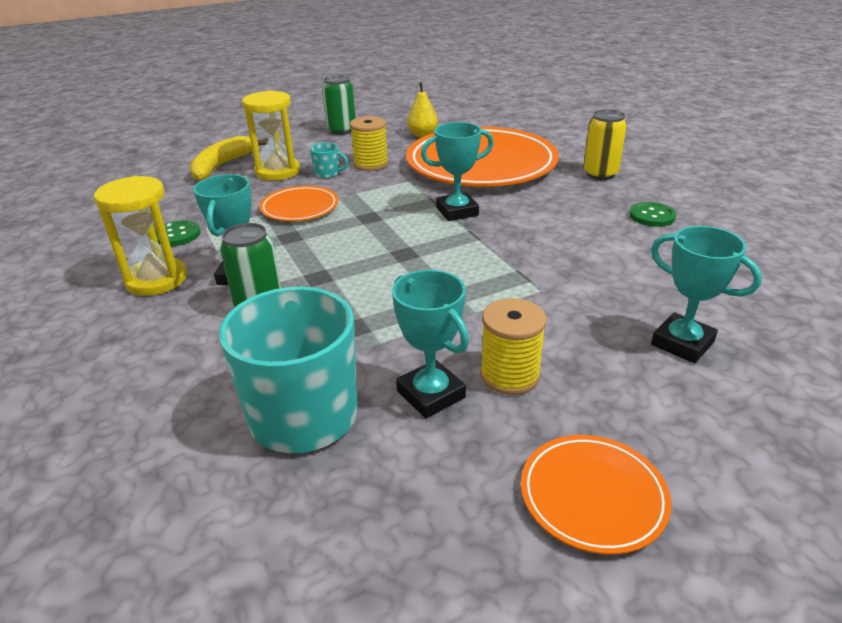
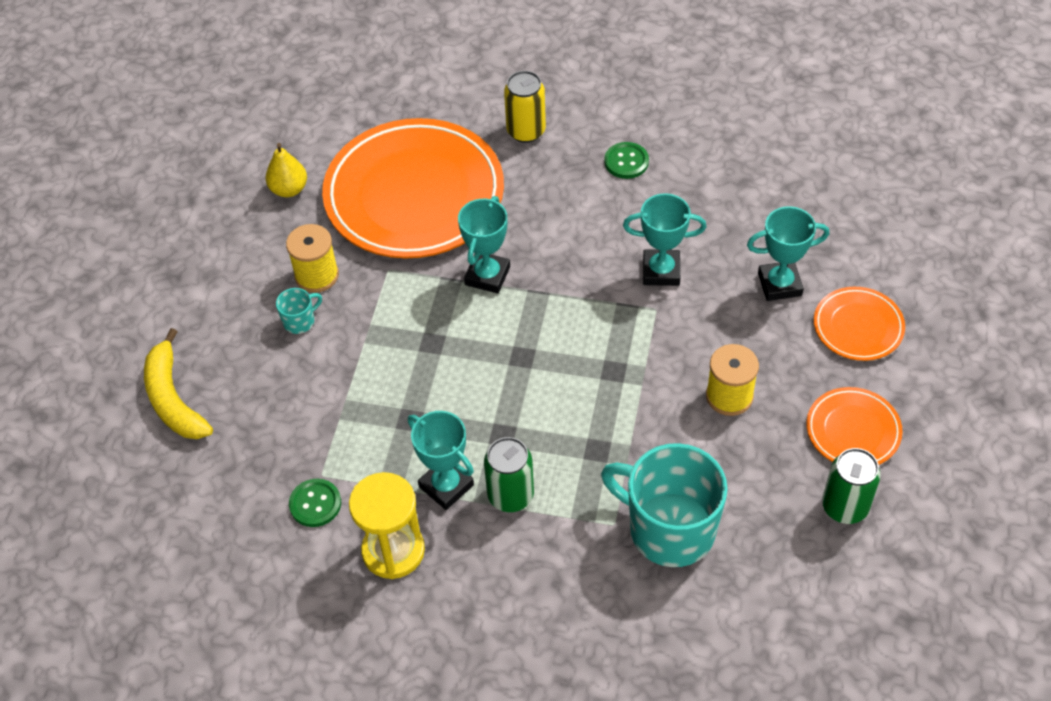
camera: 50 degrees left, 20 degrees up
(278, 172) = (248, 359): yellow hourglass -> none
(299, 208) = (357, 383): orange plate -> orange plate (858, 327)
(341, 130) = (192, 247): green can -> green can (845, 507)
(431, 394) = (710, 450): turquoise trophy -> turquoise trophy (661, 271)

